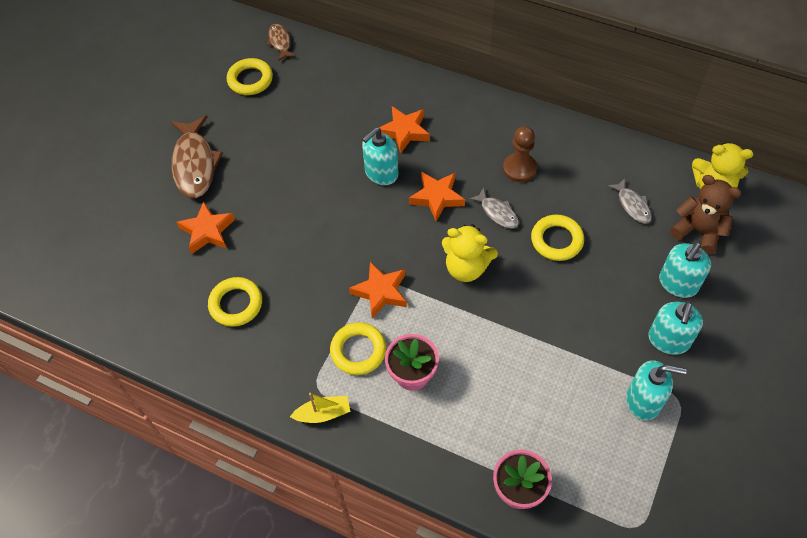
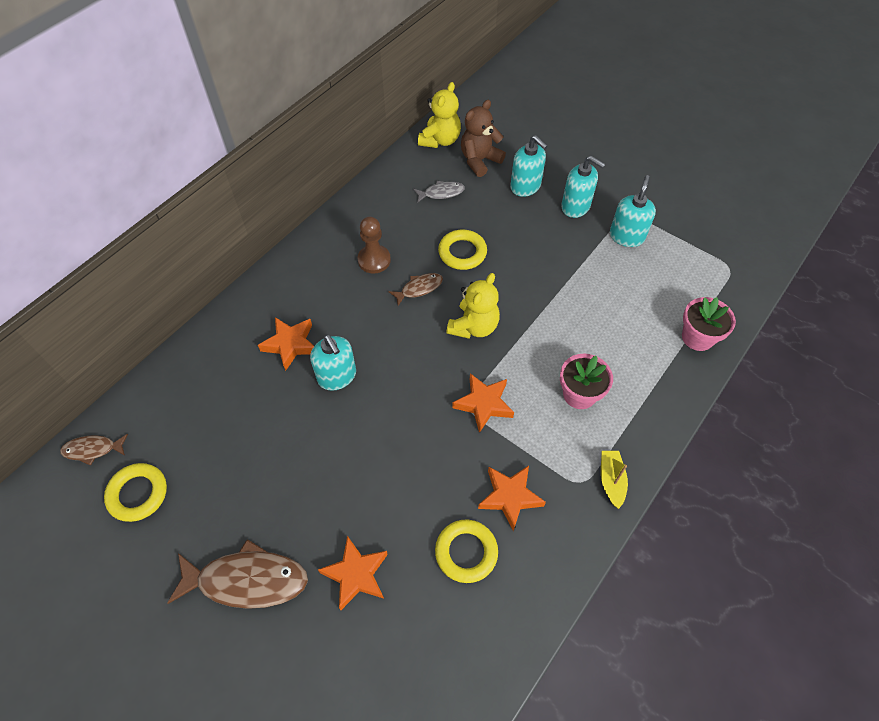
camera: 80 degrees left, 0 degrees up
(358, 351) = (547, 436): yellow ring -> none
(437, 197) = (385, 333): orange star -> orange star (510, 497)
(497, 213) = (419, 288): grey fish -> brown fish

